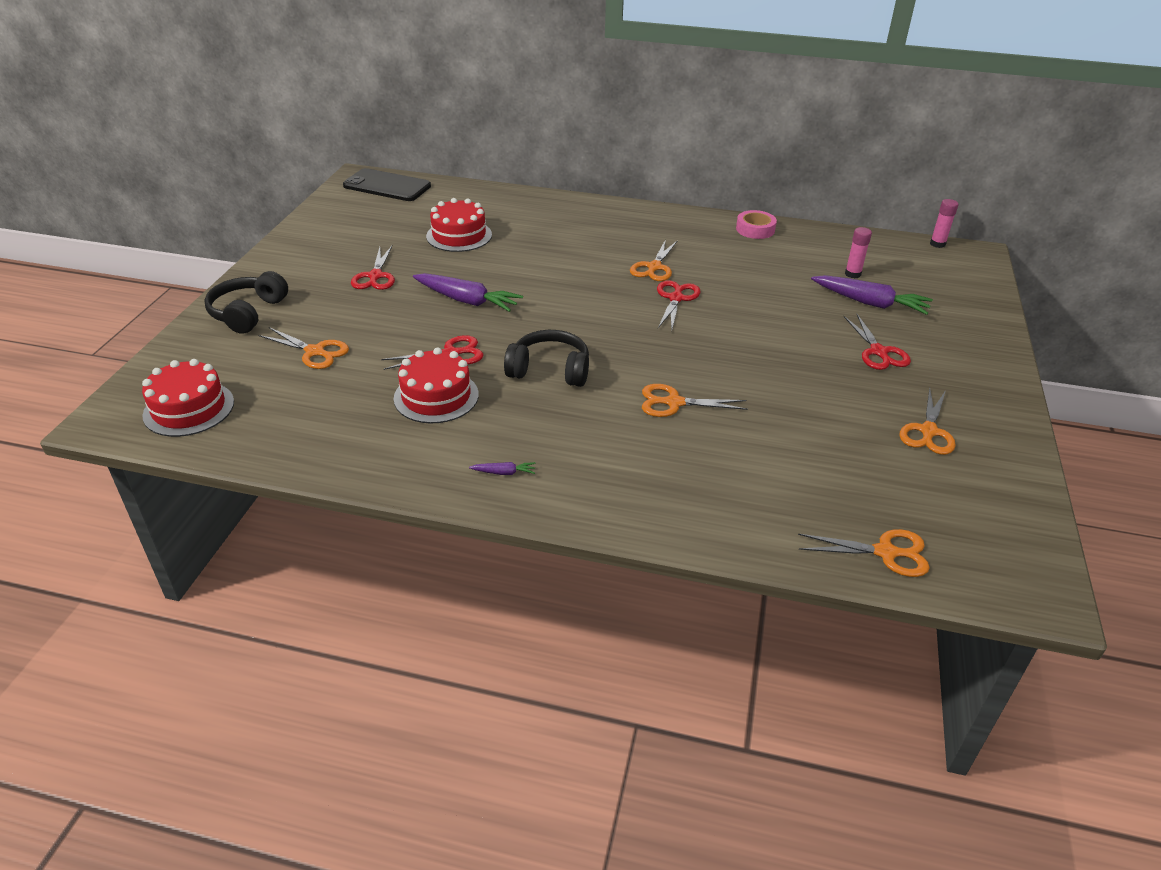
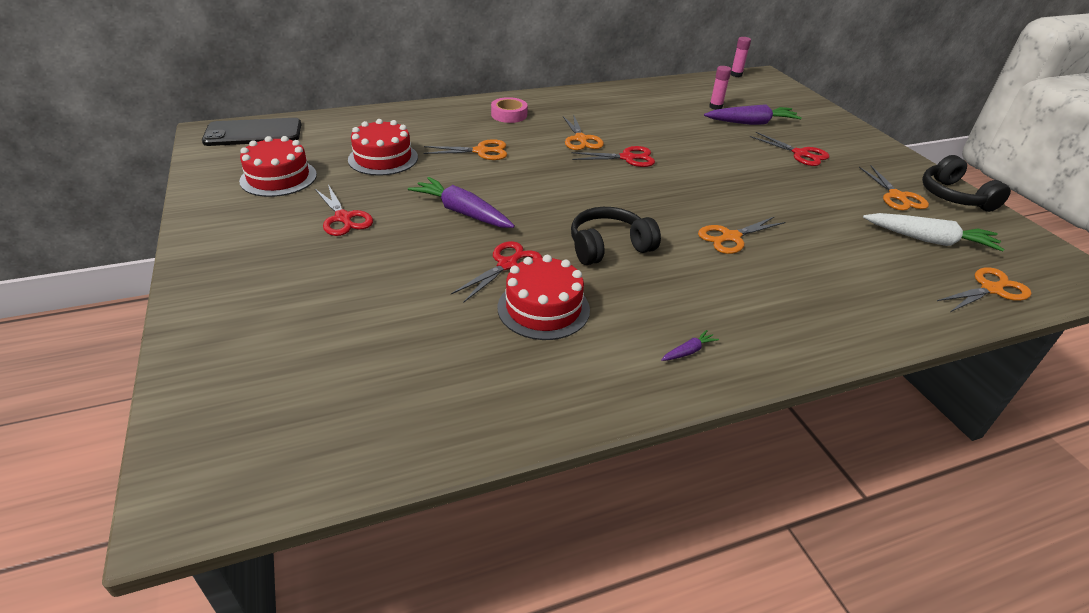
camera: 35 degrees left, 0 degrees up
(189, 408) = (287, 436): red cake -> red cake (278, 178)
(248, 313) = (238, 301): black headphones -> black headphones (954, 196)
(314, 352) = (367, 313): orange scissors -> orange scissors (481, 151)
(467, 300) = (462, 212): purple carrot -> purple carrot turned 135 degrees counterclockwise
(676, 298) = (627, 158): red scissors -> red scissors turned 105 degrees clockwise
(755, 229) = (614, 93): pink tape -> pink tape (509, 115)
(892, 484) = (929, 240): none -> white carrot

